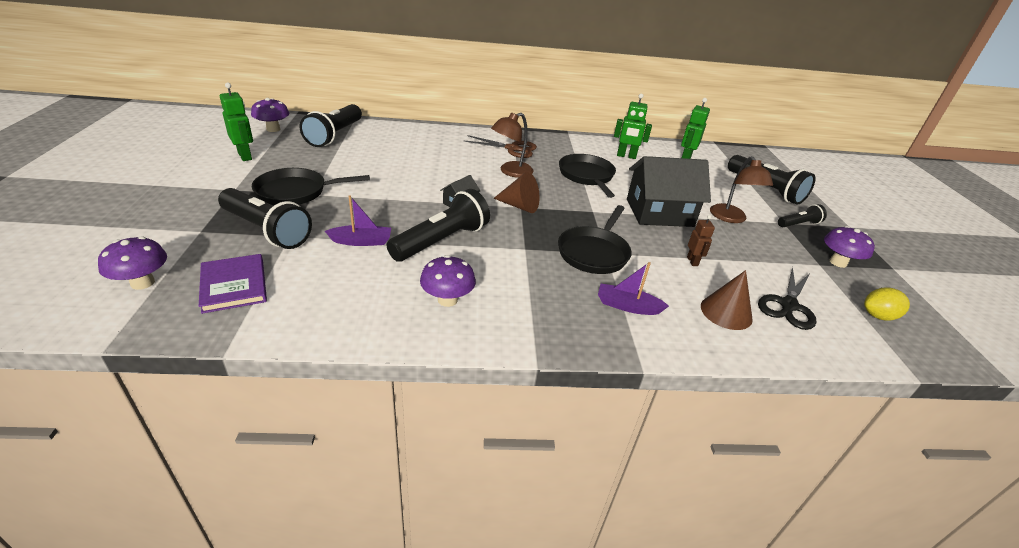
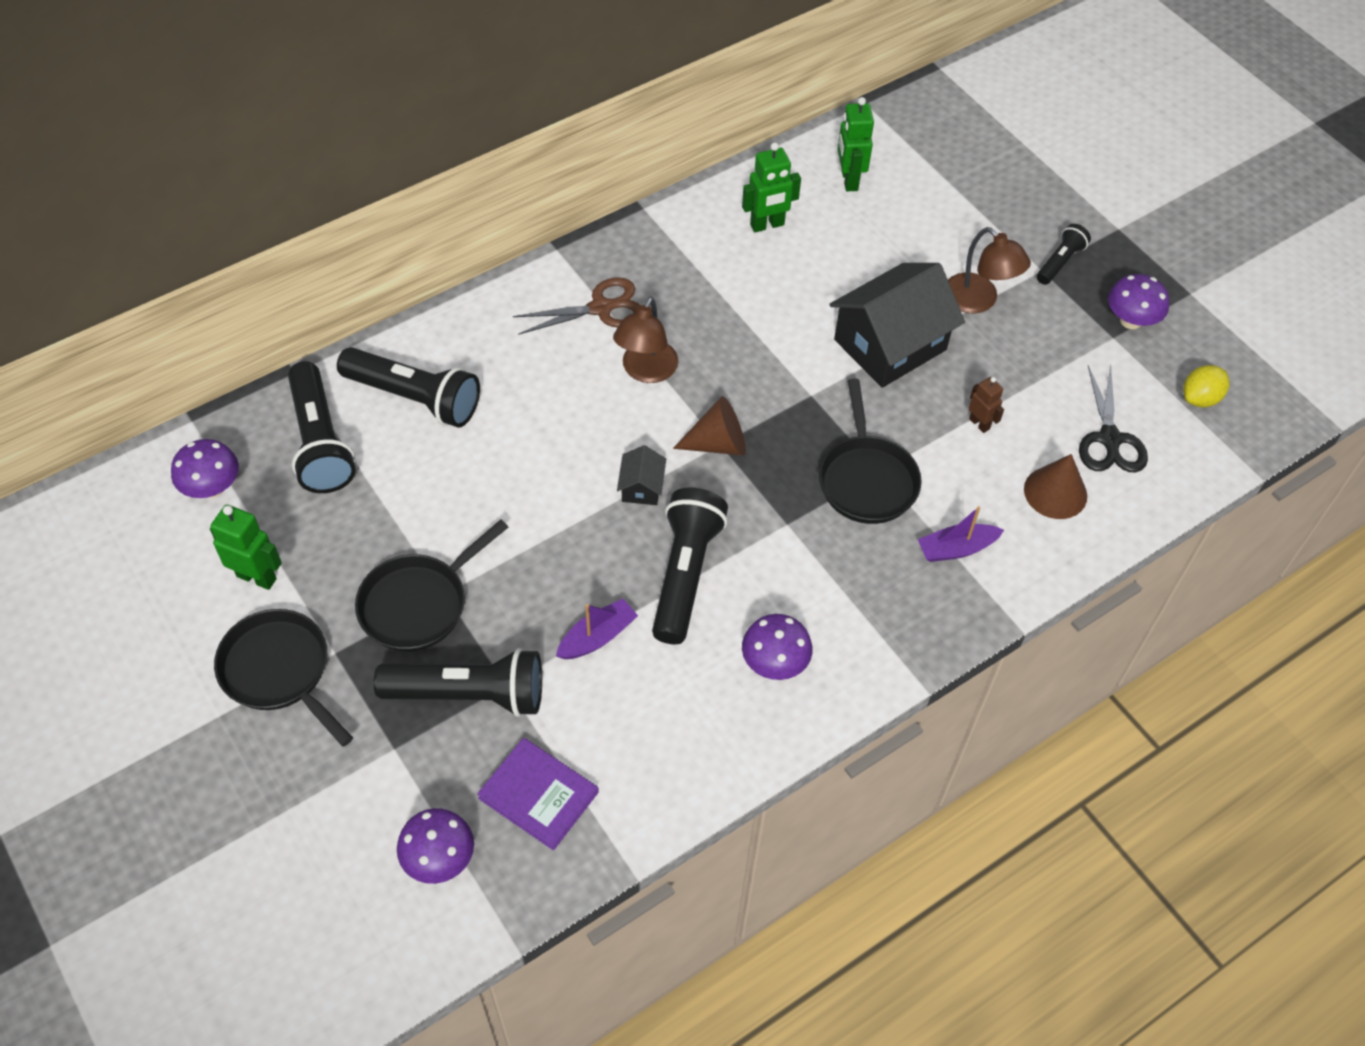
camera: 30 degrees left, 20 degrees up
(587, 176) = (750, 315): black pan -> black pan (279, 671)
(765, 189) = (987, 198): black flashlight -> black flashlight (414, 398)

